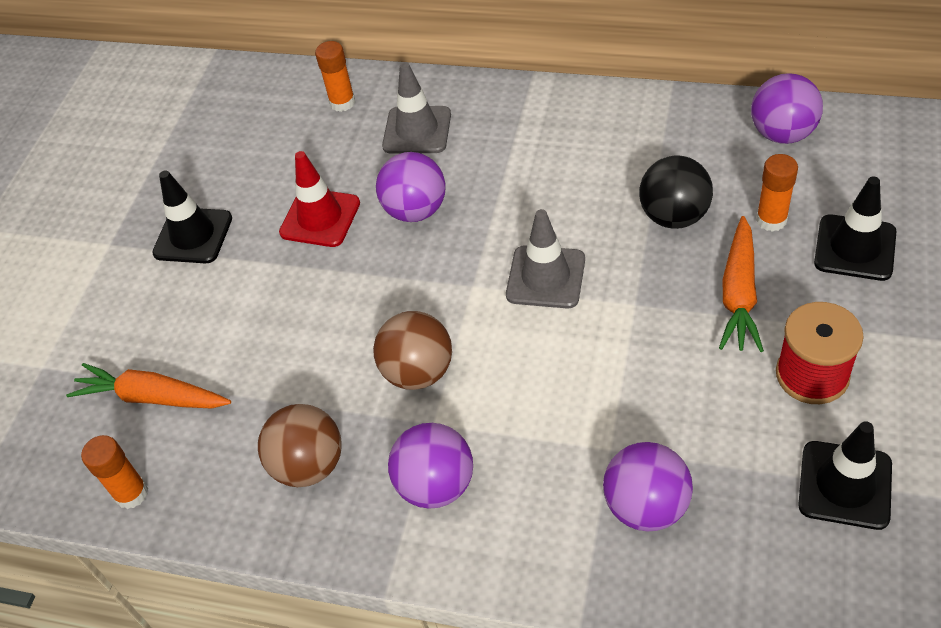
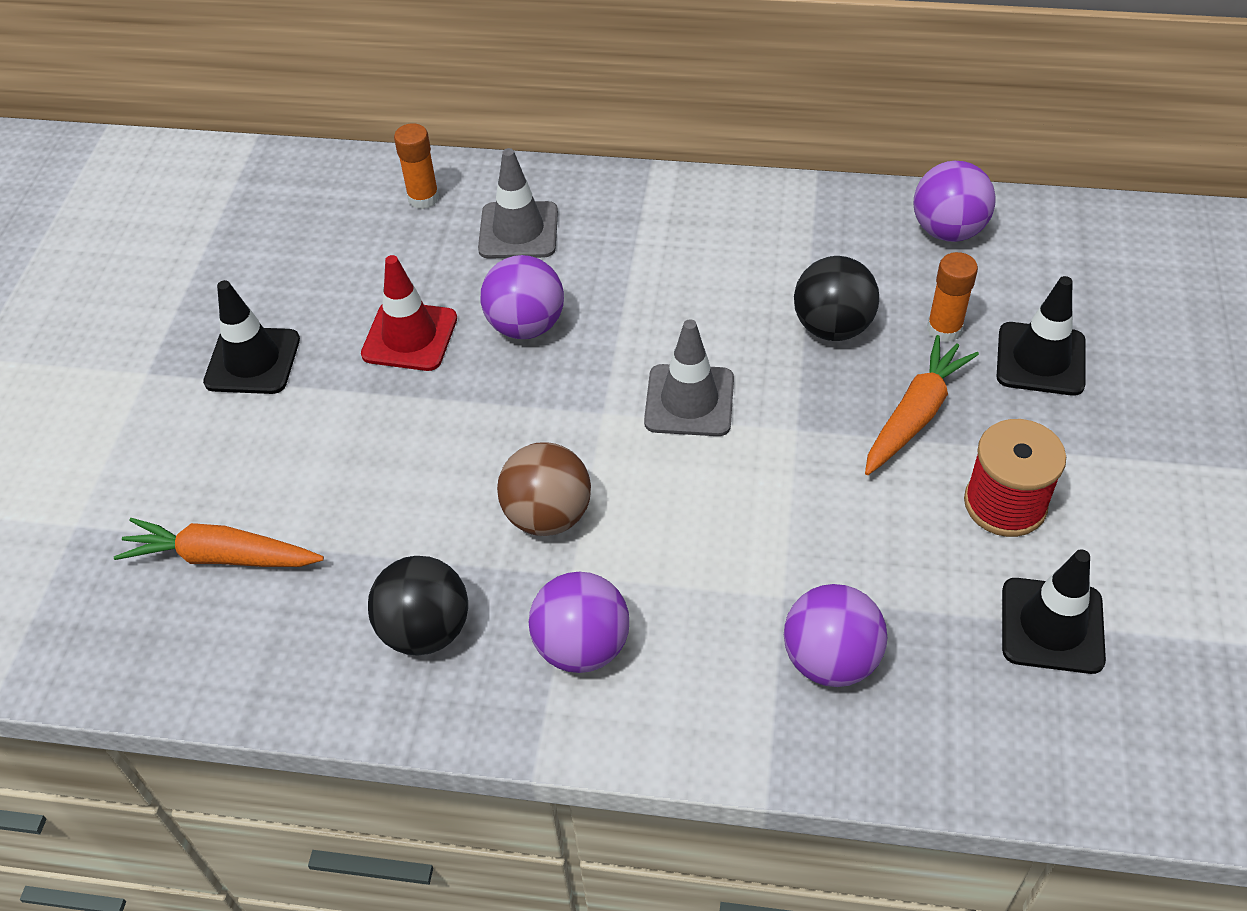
camera: 10 degrees left, 0 degrees up
(131, 493) = (207, 673): orange glue stick -> none
(309, 465) = (425, 630): brown ball -> black ball
(739, 294) = (915, 414): orange carrot -> orange carrot turned 150 degrees counterclockwise

